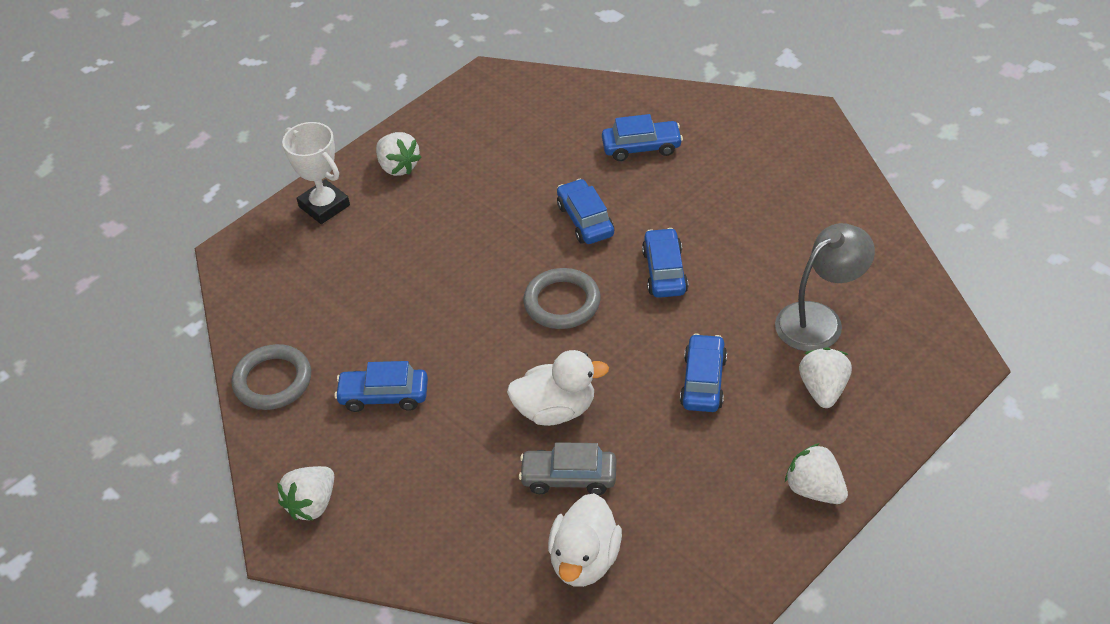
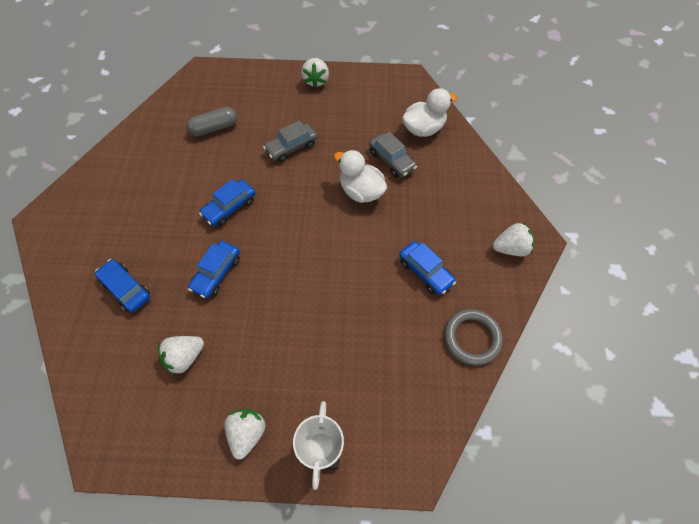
camera: 135 degrees left, 15 degrees up
(562, 302) = (290, 238): grey ring -> none
(703, 381) = (291, 147): blue car -> grey car
(819, 319) = (214, 128): grey lamp -> grey capsule
(823, 390) = (258, 105): white strawberry -> white strawberry (185, 357)

